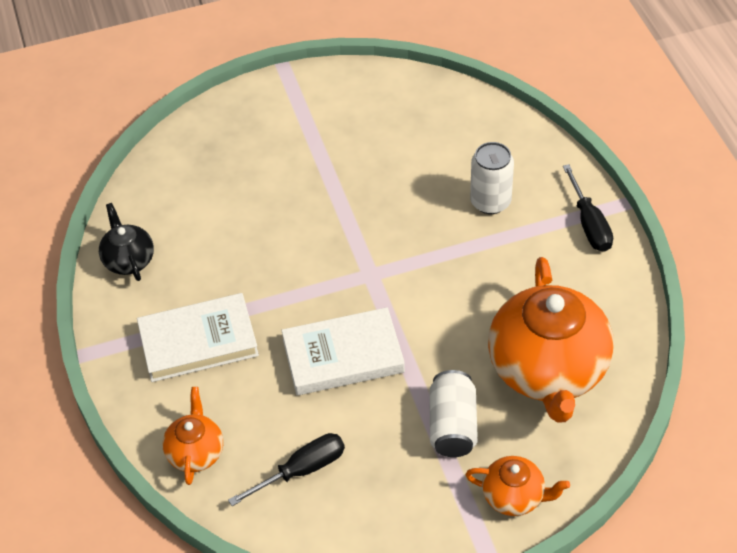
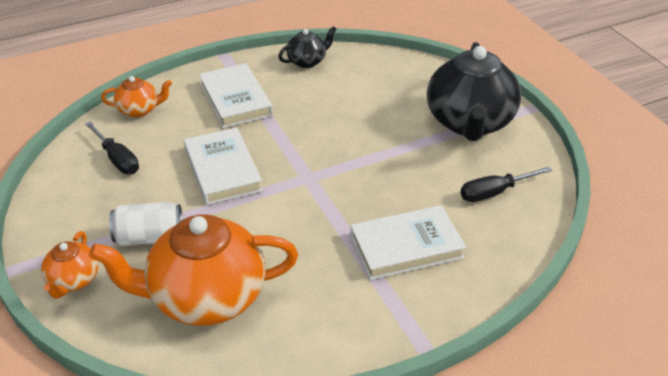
camera: 80 degrees right, 10 degrees down
(299, 121) = (469, 123): none -> black teapot
(490, 202) = (406, 246): white can -> white book
(589, 224) = (392, 323): black screwdriver -> black screwdriver (494, 193)

